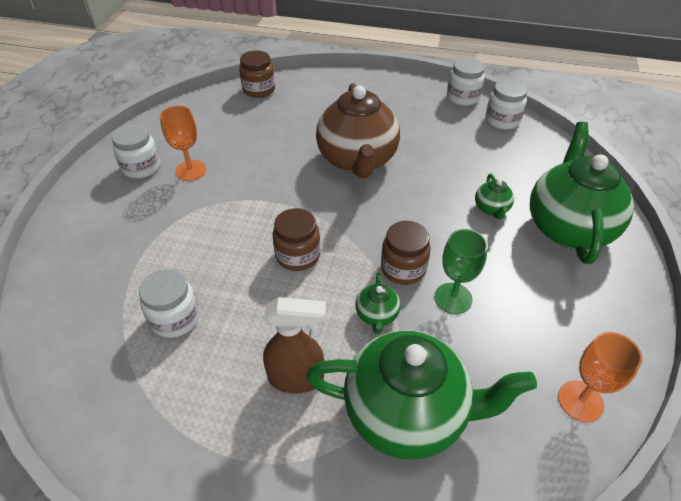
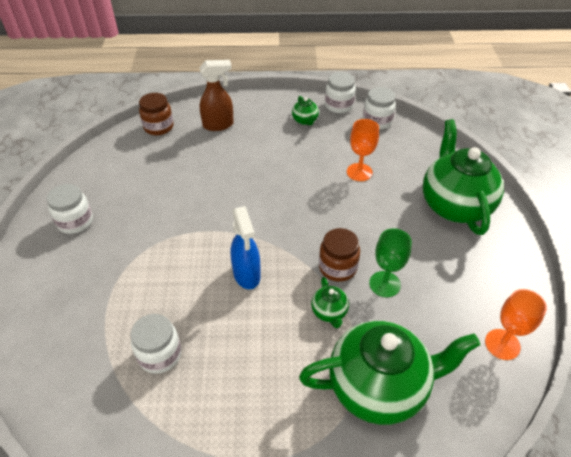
camera: 15 degrees left, 0 degrees up
(190, 170) = (123, 216): orange goblet -> orange goblet (359, 172)
(297, 378) = (282, 381): brown spray bottle -> brown spray bottle (218, 125)
(298, 255) = (247, 275): brown jar -> blue spray bottle
(357, 161) = (269, 179): brown teapot -> none
(491, 209) = (392, 201): green teapot -> green teapot (305, 121)

